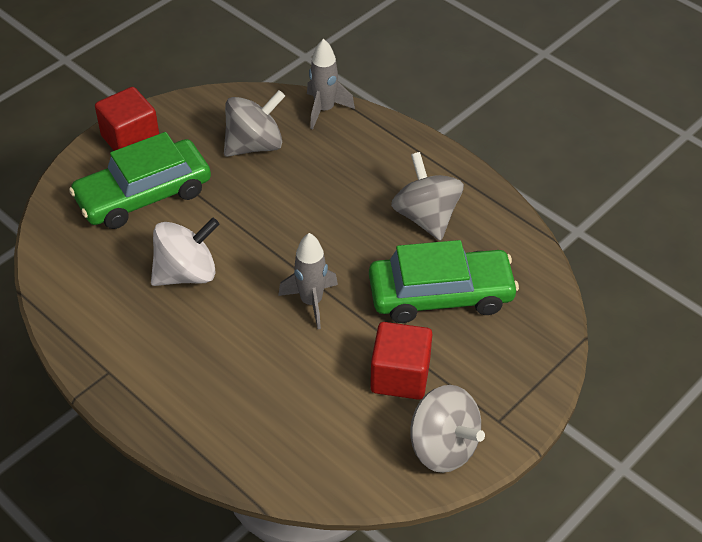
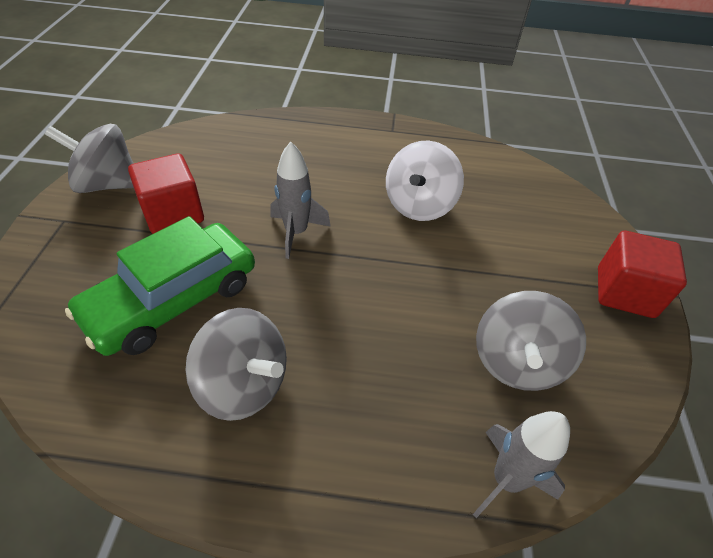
camera: 140 degrees right, 0 degrees up
(144, 195) = (535, 246): green car -> none

